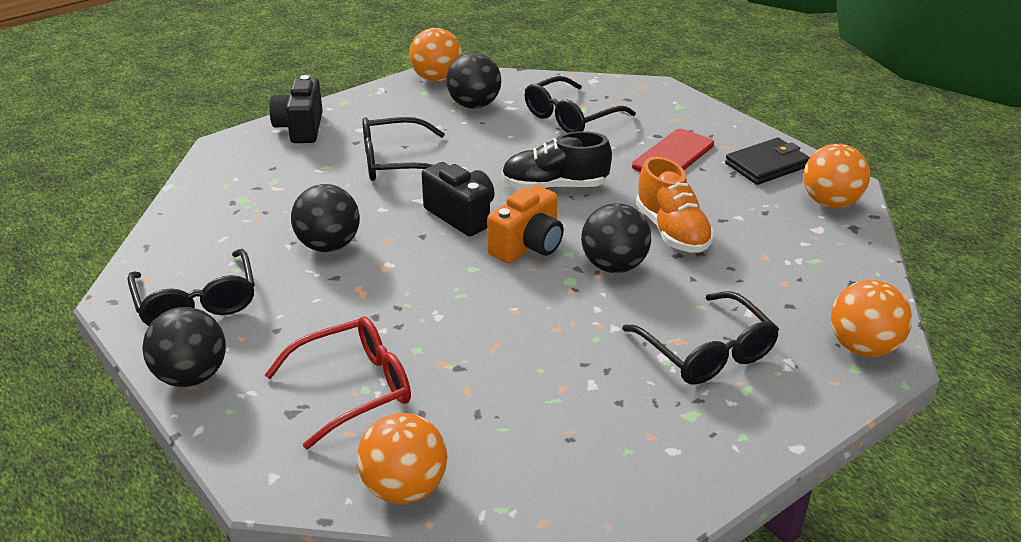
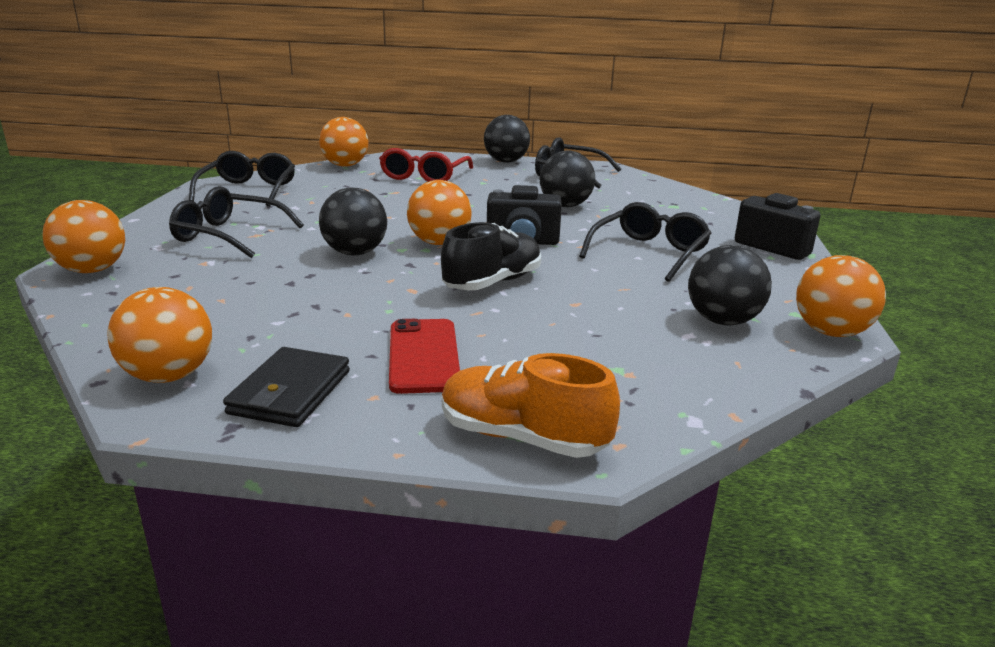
camera: 135 degrees right, 10 degrees down
(528, 246) = (439, 243): orange camera -> orange ball
(570, 117) = (608, 351): black glasses -> black glasses (248, 190)
(672, 231) = (334, 288): orange shoe -> orange shoe (522, 437)

